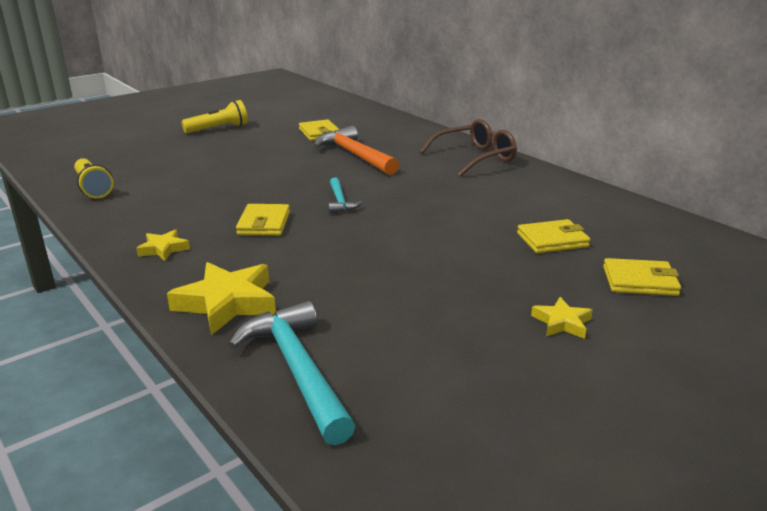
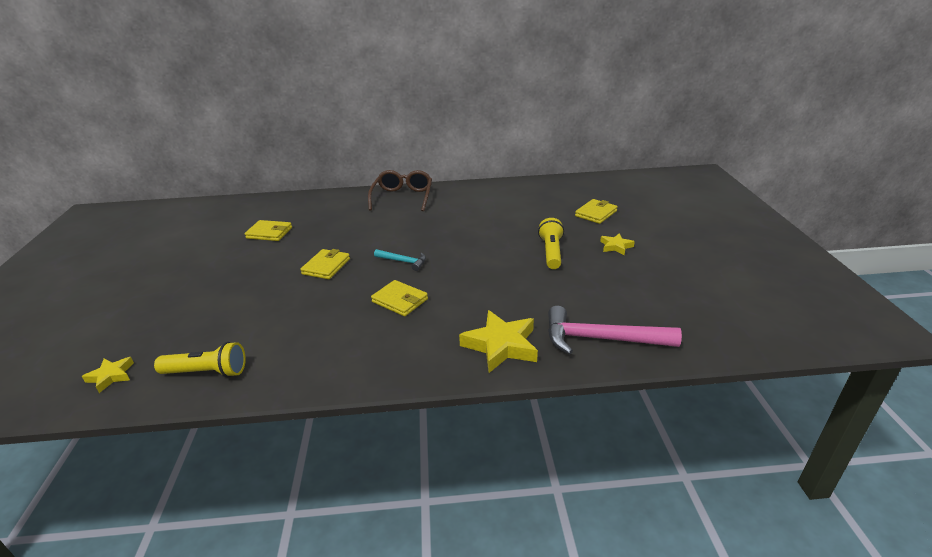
camera: 55 degrees left, 5 degrees up
(163, 249) = (388, 356): yellow star -> yellow star (111, 376)
(218, 129) = (176, 273): yellow flashlight -> yellow flashlight (551, 252)
(297, 370) = (601, 339): turquoise hammer -> pink hammer
(355, 155) = (335, 233): orange hammer -> none
(552, 240) = (534, 217): yellow wallet -> yellow wallet (326, 266)

